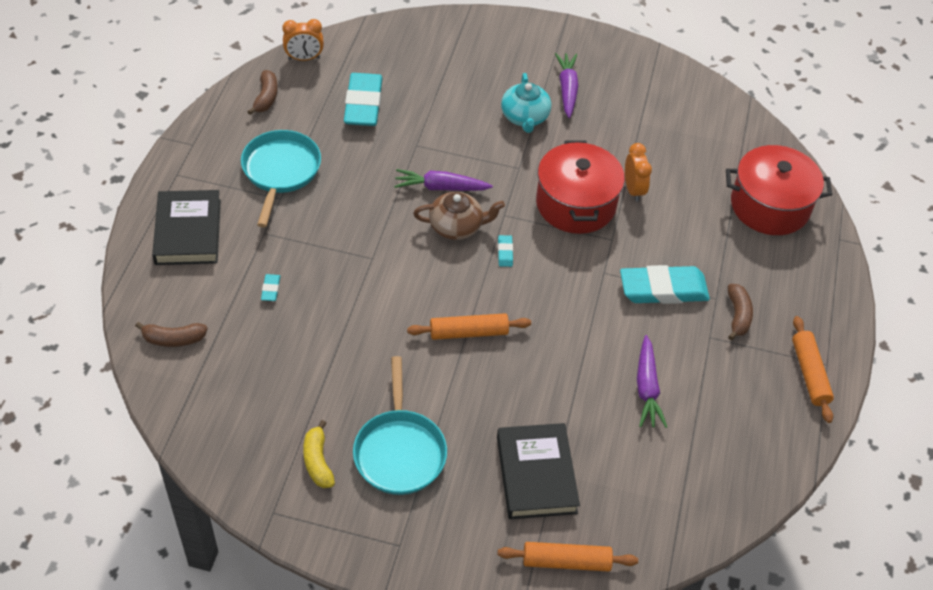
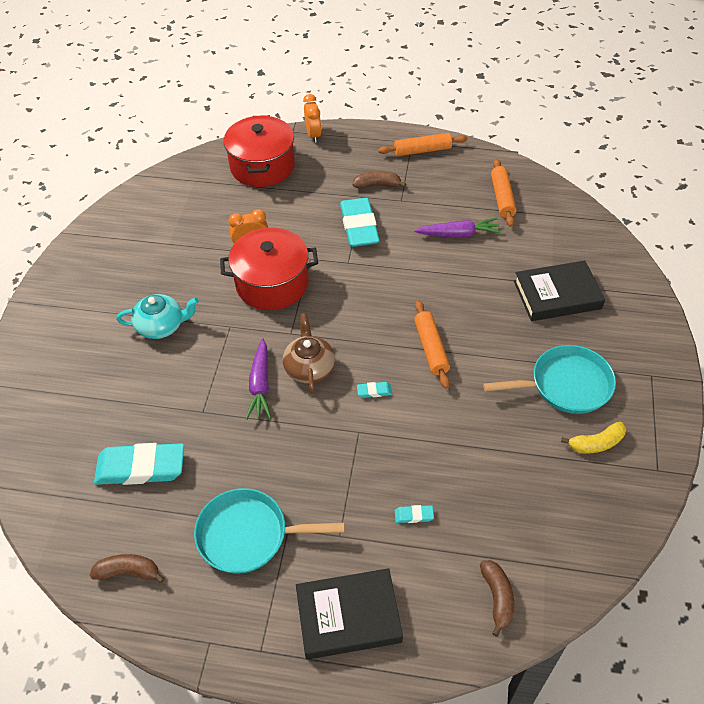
camera: 90 degrees left, 0 degrees up
(304, 58) = (61, 541): orange clock -> orange clock (313, 135)
(505, 252) = (336, 329): turquoise eraser -> turquoise eraser (374, 391)
(566, 562) = (624, 274): orange rolling pin -> orange rolling pin (502, 197)
(567, 89) = (123, 296): purple carrot -> none

